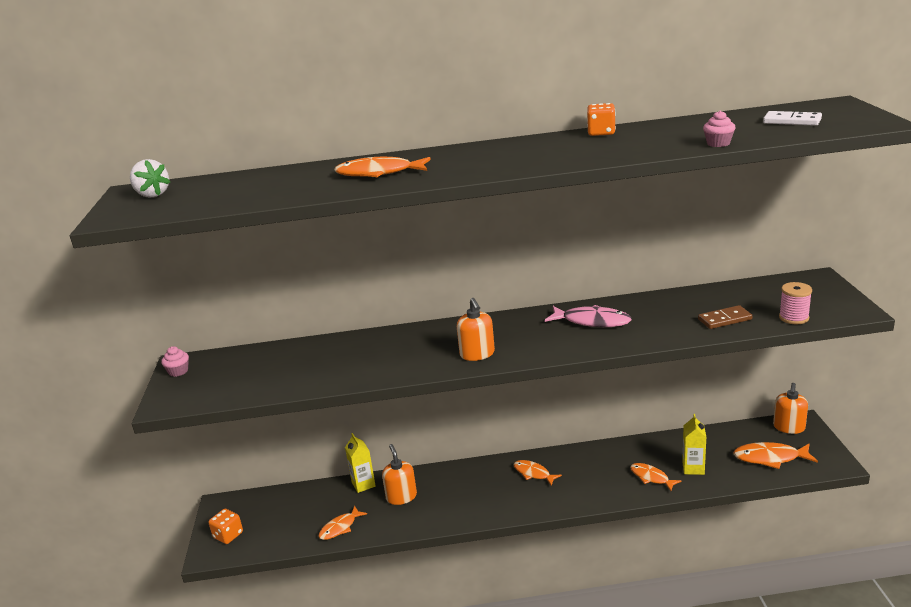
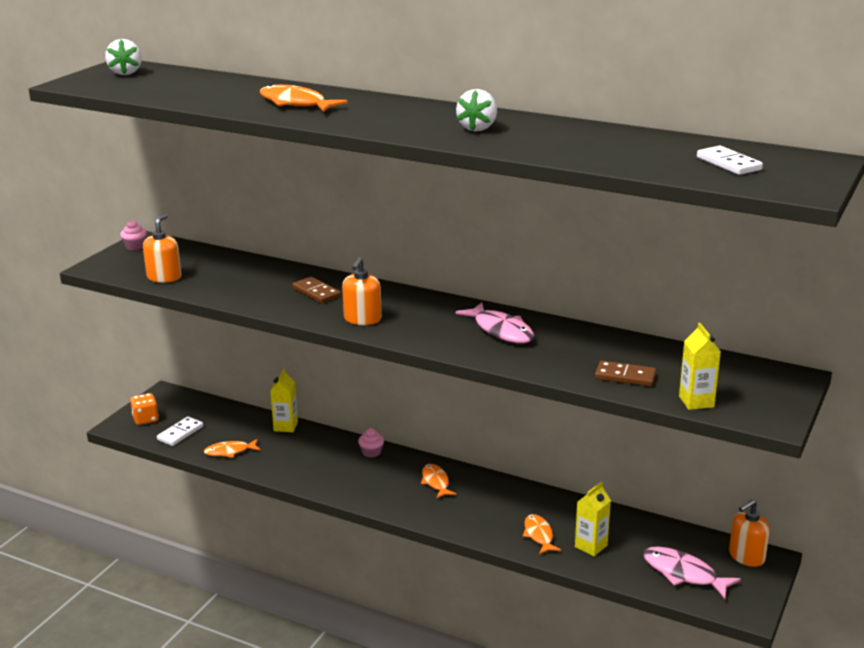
camera: 30 degrees right, 0 degrees up
(276, 533) = (180, 433): none -> white domino
(401, 496) = (303, 450): orange soap dispenser -> orange soap dispenser (164, 277)
(406, 348) = (316, 292): none -> brown domino
(570, 149) = (477, 128): none -> white strawberry
(601, 133) = (538, 122): orange dice -> none
(718, 143) = (605, 163): pink cupcake -> pink cupcake (371, 452)
(770, 458) = (683, 574): orange fish -> pink fish
(793, 318) = (696, 401): pink spool -> yellow carton

